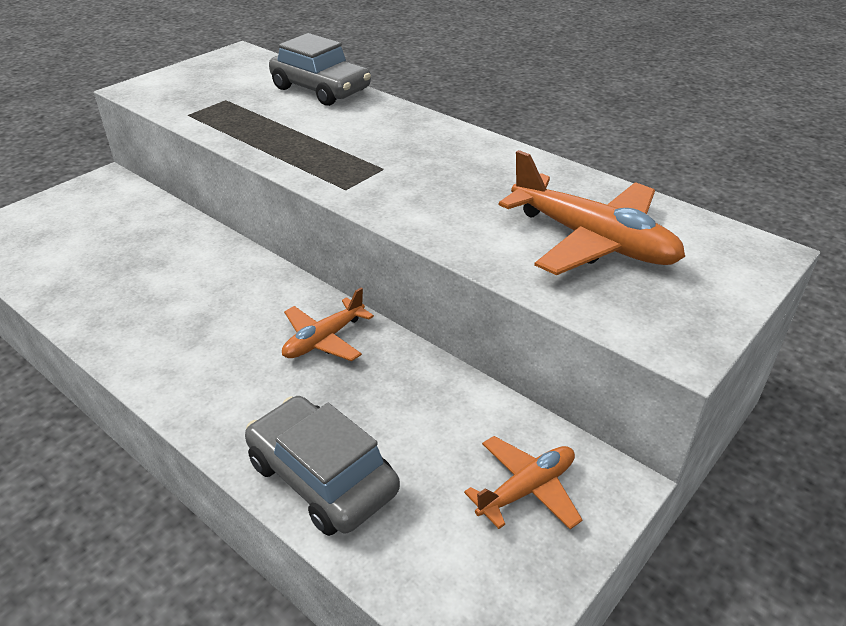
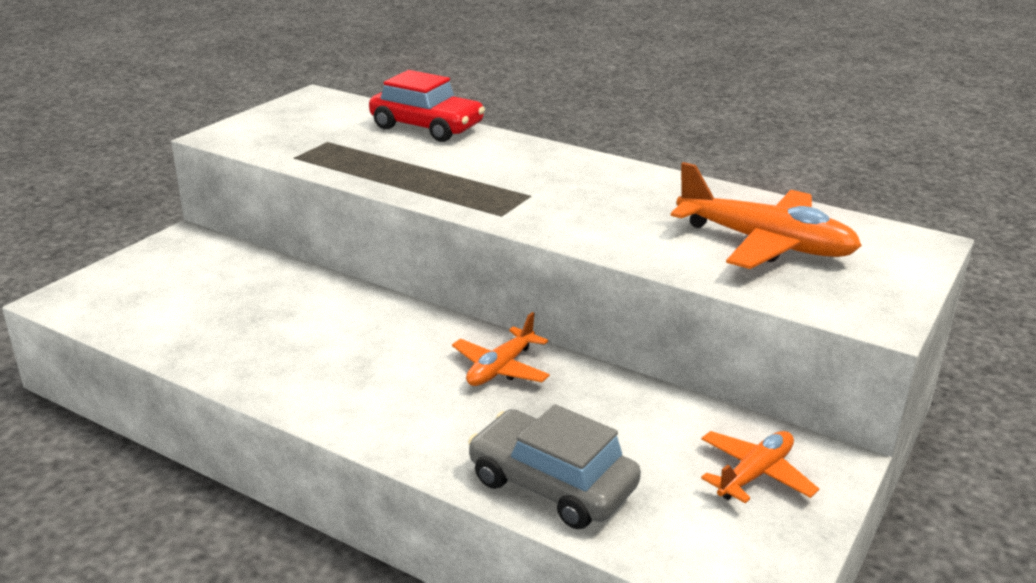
camera: 10 degrees left, 10 degrees down
(321, 89) = (427, 127): grey car -> red car

